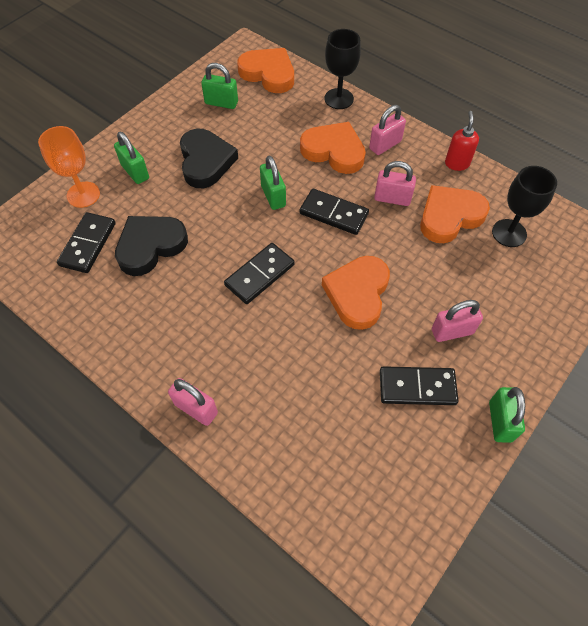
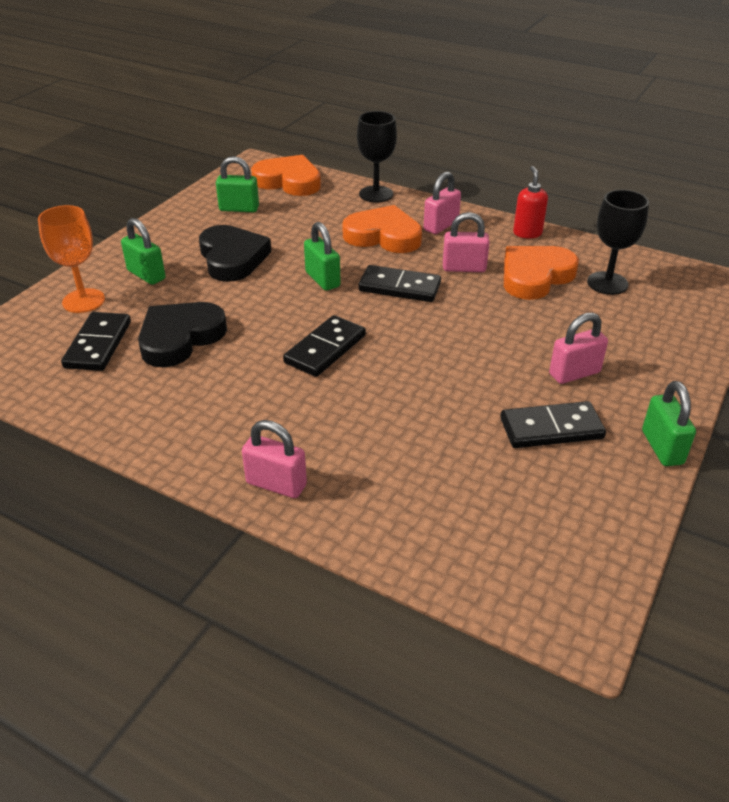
camera: 10 degrees left, 20 degrees down
(357, 294) = (450, 353): orange heart -> none

